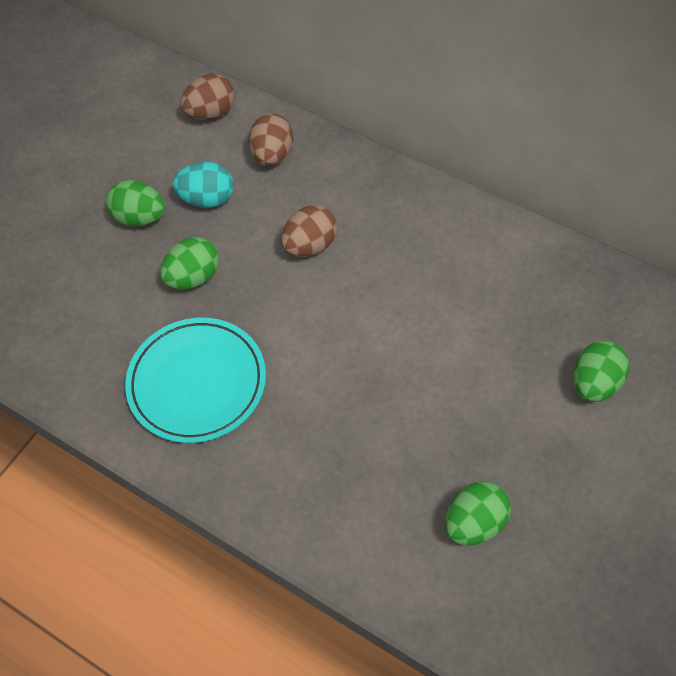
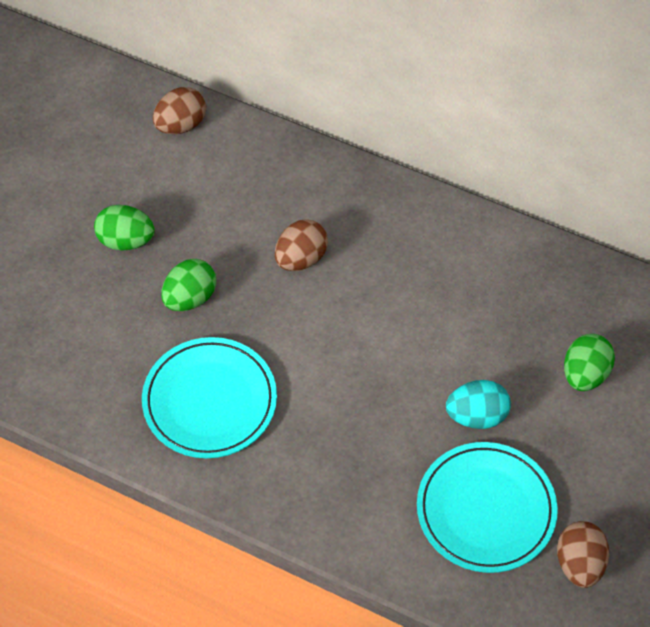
camera: 10 degrees left, 0 degrees up
(207, 199) = (191, 217): turquoise egg -> turquoise egg (476, 415)
(272, 155) = (250, 166): brown egg -> brown egg (579, 563)
(475, 523) = (486, 510): green egg -> turquoise plate

